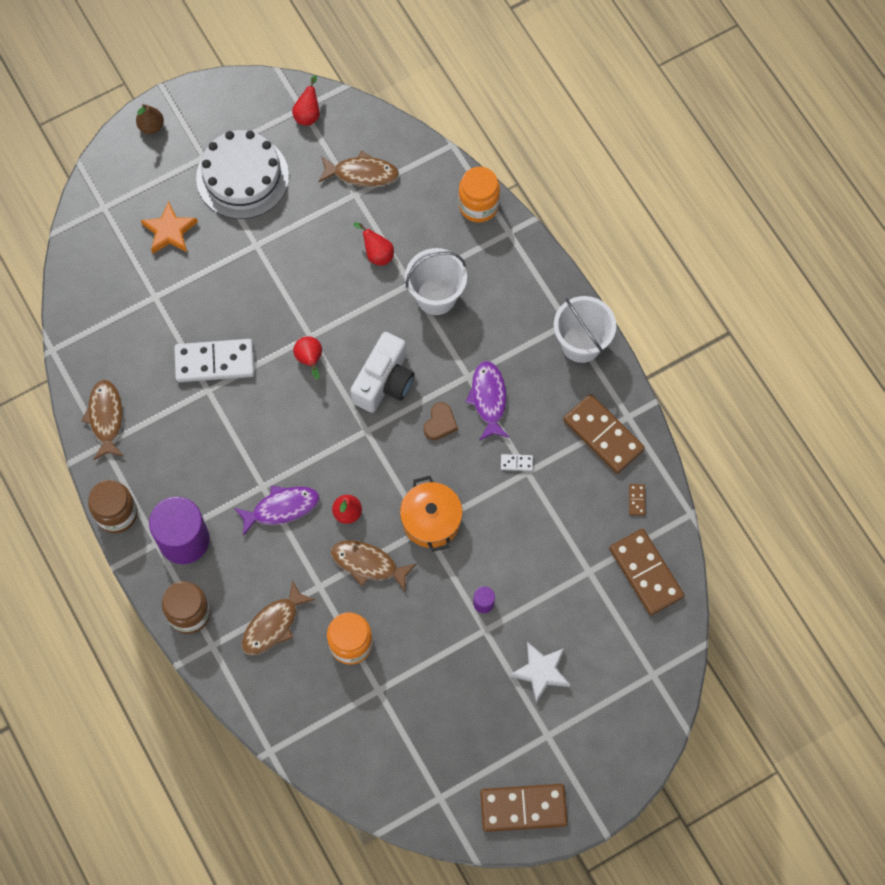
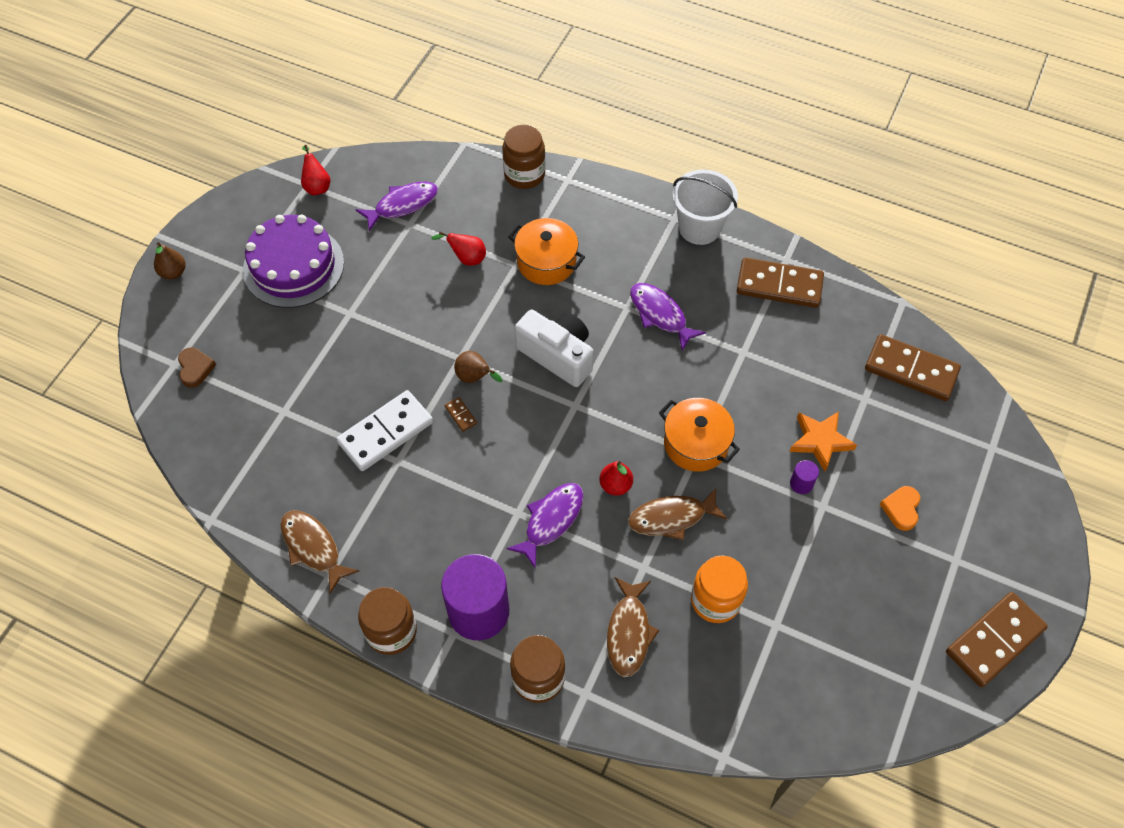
camera: 35 degrees left, 10 degrees down
(169, 231) = (256, 348): orange star -> orange star (820, 441)
(242, 177) = (293, 266): white cake -> purple cake
(310, 360) = (475, 377): red pear -> brown pear
(362, 173) = (402, 205): brown fish -> purple fish
(384, 382) = (558, 355): white camera -> white camera turned 45 degrees counterclockwise
(436, 296) = (546, 262): white bucket -> orange pot
(440, 423) = (635, 359): brown heart -> brown heart (195, 368)
(478, 205) = (524, 174): orange jar -> brown jar
(516, 463) = (728, 351): white domino -> none
(541, 672) = (901, 509): white star -> orange heart
(636, 500) = (851, 318): brown domino -> brown domino (461, 415)

